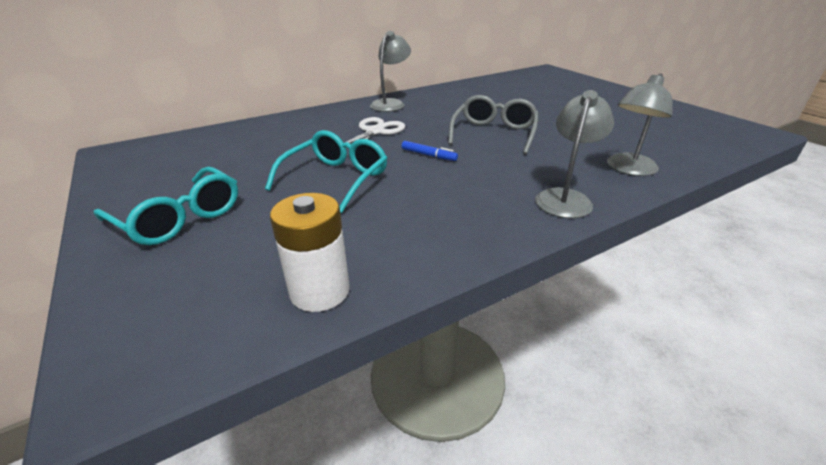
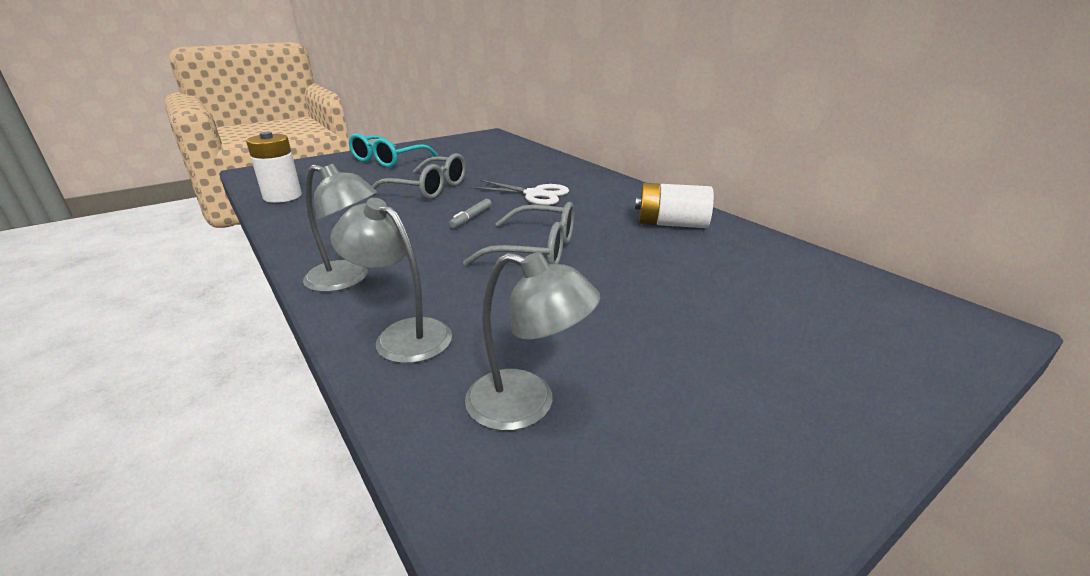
camera: 85 degrees right, 5 degrees down
(336, 179) = (429, 189): turquoise glasses -> grey glasses
(391, 103) = (630, 196): grey lamp -> grey lamp (527, 405)
(428, 155) = (471, 218): blue marker -> grey marker
(446, 98) = (671, 224): none -> white battery

